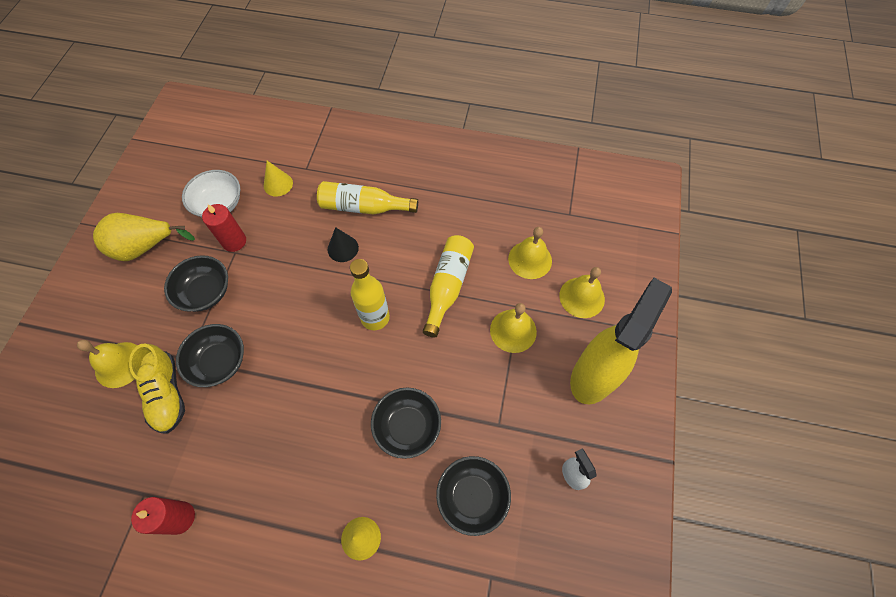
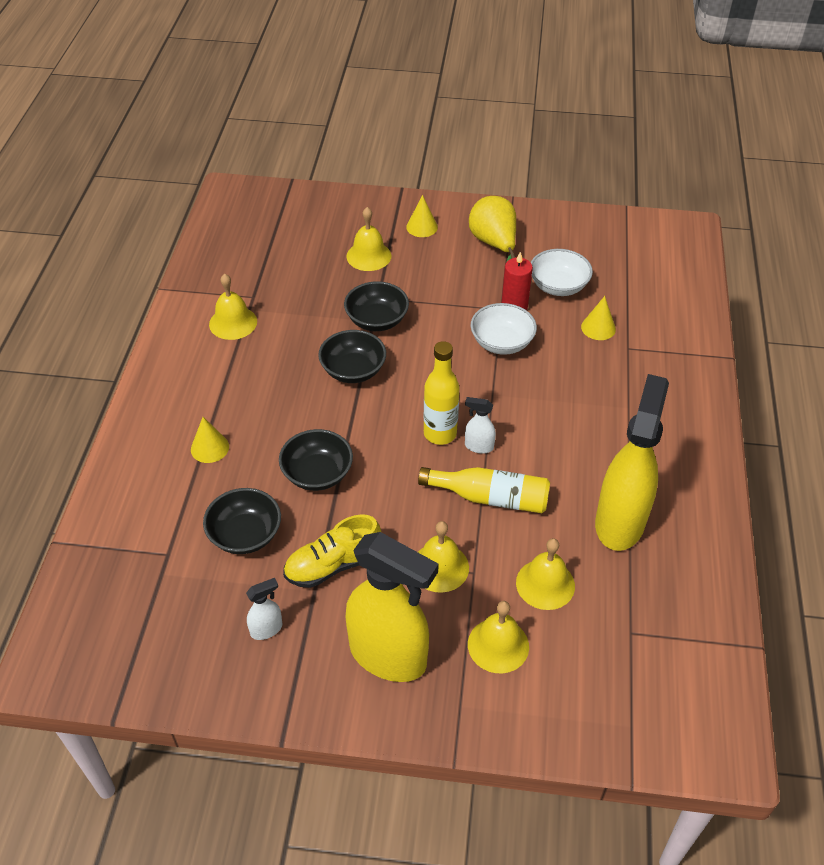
camera: 85 degrees right, 15 degrees down
(93, 309) = (422, 227): none -> yellow cone
(167, 393) = (343, 292): yellow shoe -> yellow shoe (333, 565)
(180, 517) = (233, 322): red candle -> yellow bell
(205, 292) = (450, 296): black bowl -> black bowl (353, 370)
(277, 257) = (501, 343): none -> white bowl
(343, 248) = (524, 395): black cone -> none
(364, 207) = (585, 407): yellow bottle -> none
(393, 289) = (478, 446): none -> white spray bottle
(477, 204) = (620, 522): none -> yellow spray bottle

